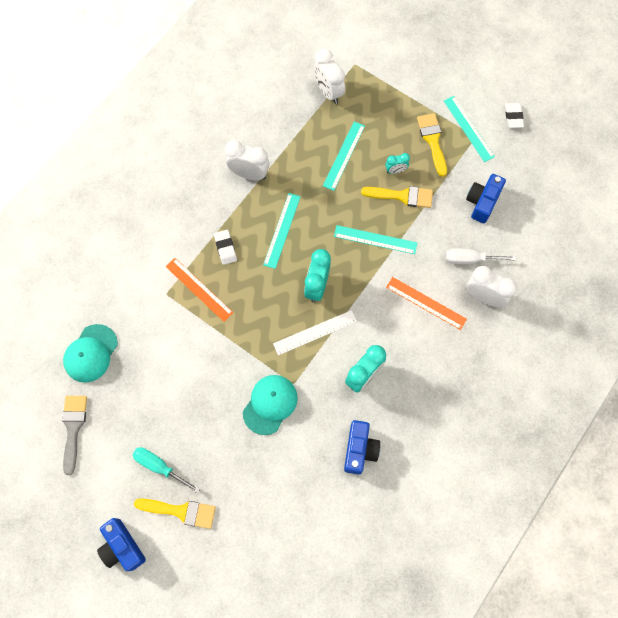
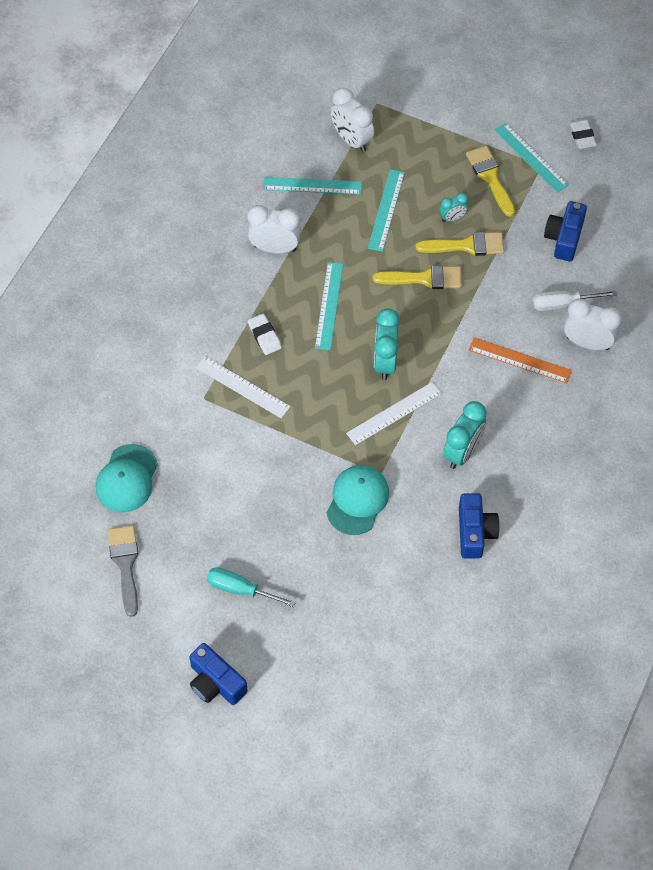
camera: 10 degrees left, 10 degrees down
(181, 511) = (277, 633): yellow brush -> yellow brush (424, 278)
(199, 289) = (242, 387): orange ruler -> white ruler
(375, 239) = (444, 299): turquoise ruler -> turquoise ruler (312, 186)

